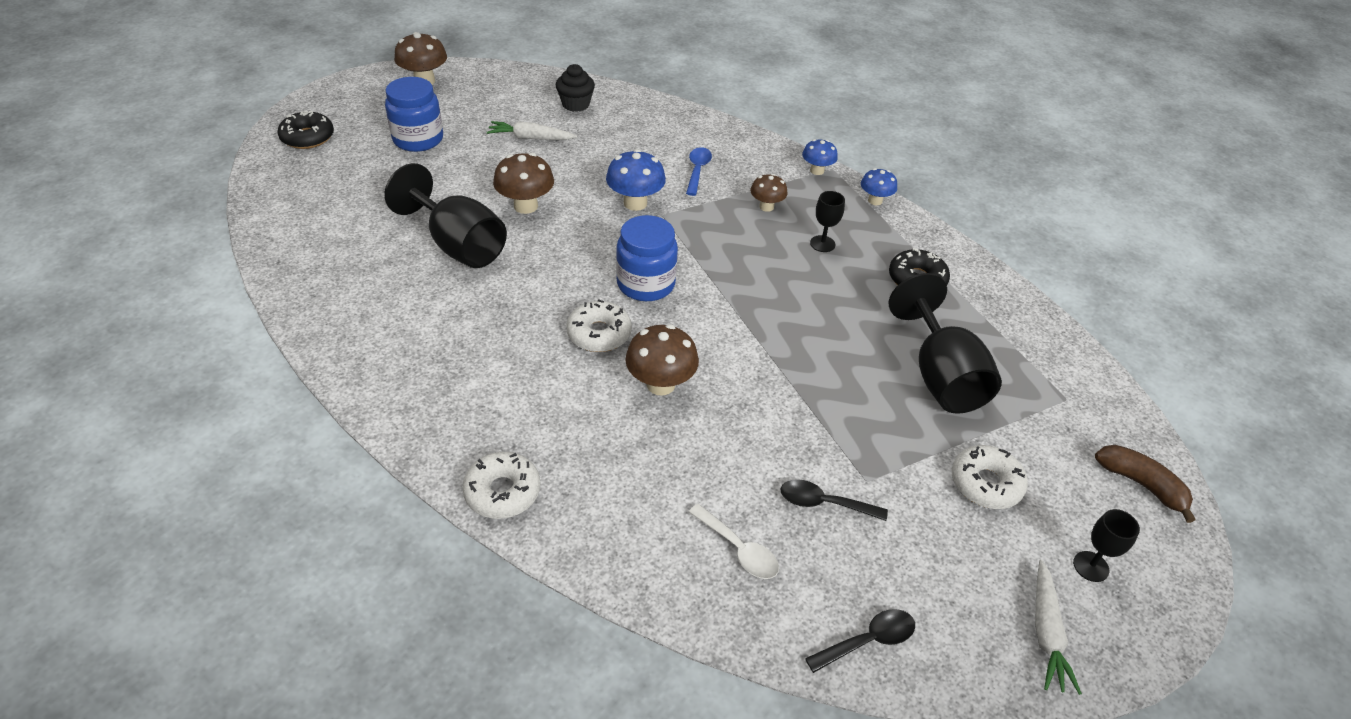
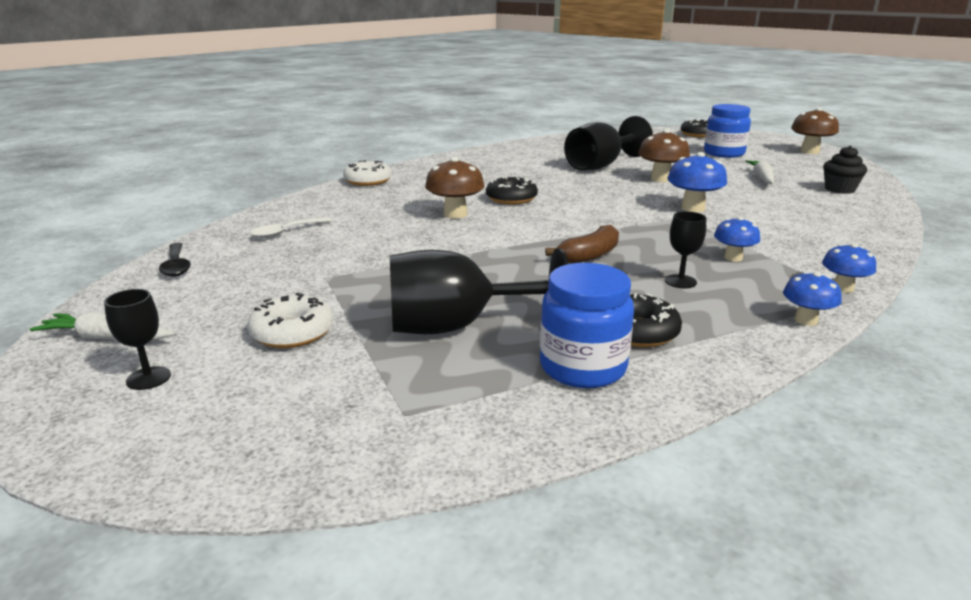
camera: 95 degrees right, 20 degrees down
(599, 334) = (511, 199): white donut -> black donut
(646, 284) = (576, 211): blue jar -> blue jar (582, 367)
(697, 170) = (774, 230): blue spoon -> none
(766, 207) = (733, 258): brown mushroom -> blue mushroom
(824, 503) = (311, 260): black spoon -> none
(1141, 484) = (229, 448): brown banana -> brown banana (589, 255)

